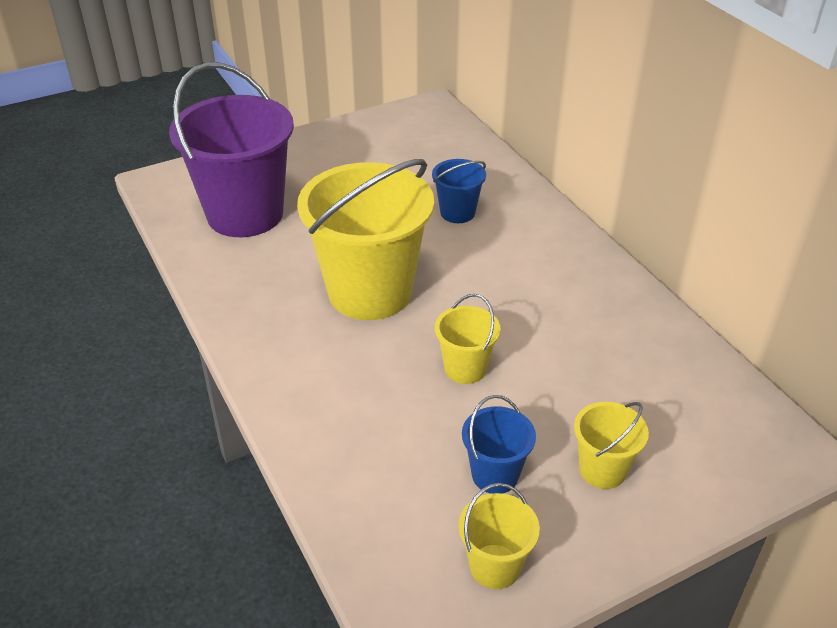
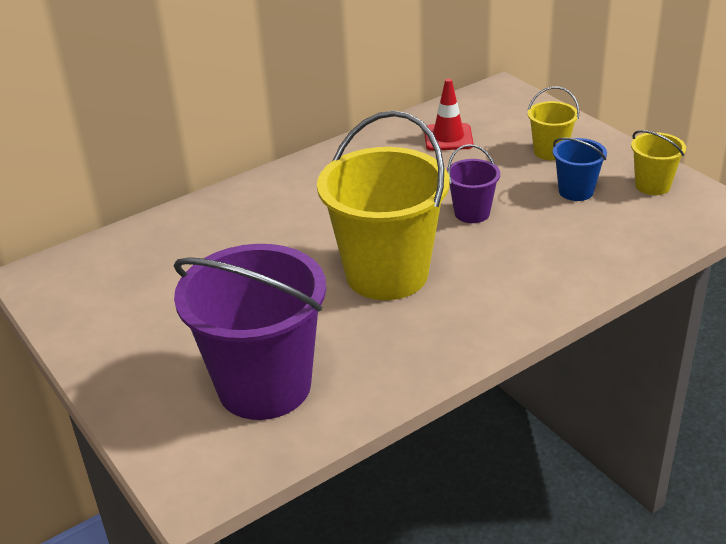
camera: 95 degrees left, 5 degrees down
(457, 213) = (251, 237): blue bucket -> none
(465, 368) = (472, 213): yellow bucket -> purple bucket
(647, 373) = (448, 137): none -> red traffic cone

